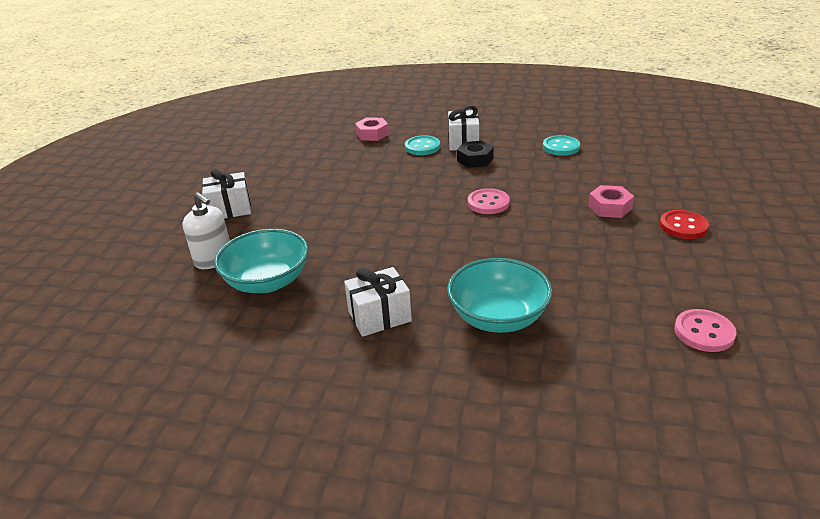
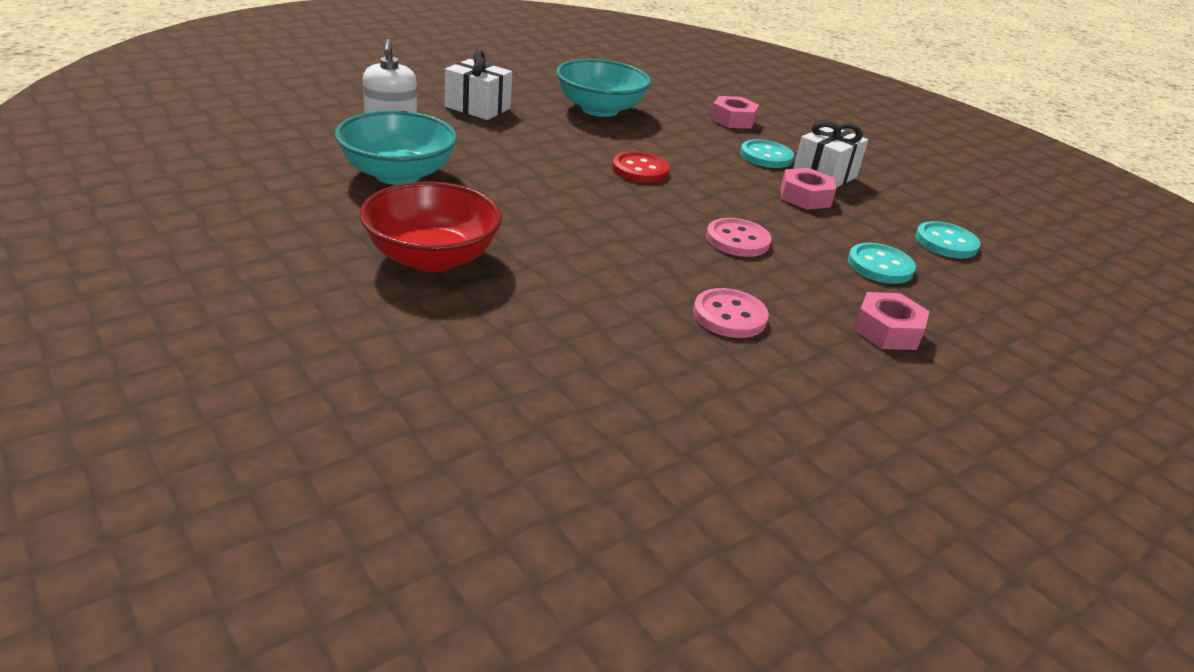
camera: 35 degrees right, 0 degrees up
(379, 316) = (432, 258): white gift -> red bowl
(475, 159) = (805, 197): black nut -> pink nut
(498, 317) = (536, 335): turquoise bowl -> turquoise bowl (599, 109)
(558, 177) = (880, 266): none -> turquoise button
(683, 226) = (956, 410): red button -> red button (640, 170)
(704, 332) = (746, 520): pink button -> pink button (729, 316)

